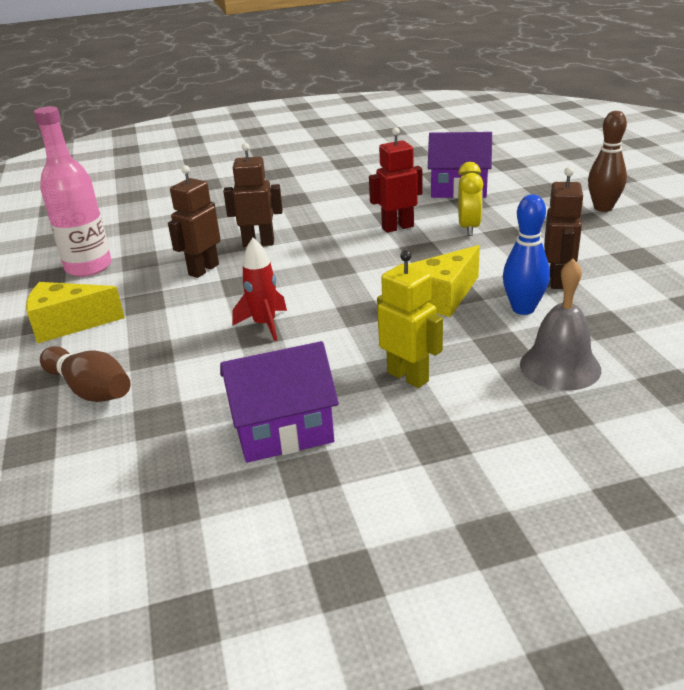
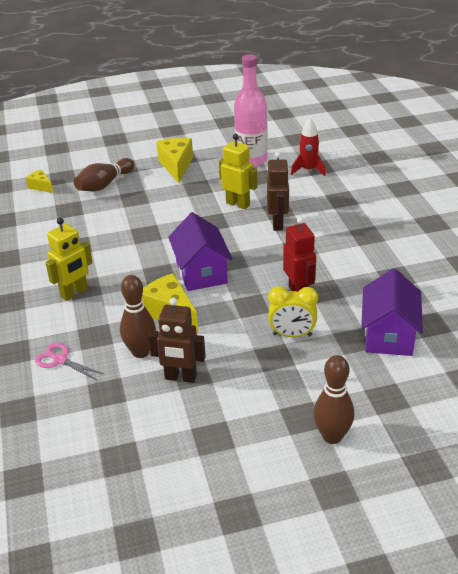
camera: 90 degrees right, 5 degrees up
(55, 470) = (41, 186): none -> yellow cheese
(203, 270) = (238, 204): brown robot -> yellow robot
(264, 325) = (154, 235): red rocket -> red rocket (308, 170)
(283, 430) = (42, 248): purple house -> purple house (201, 272)
(523, 309) = (140, 352): blue bowling pin -> brown bowling pin
(560, 366) = (60, 360): grey bell -> pink scissors

